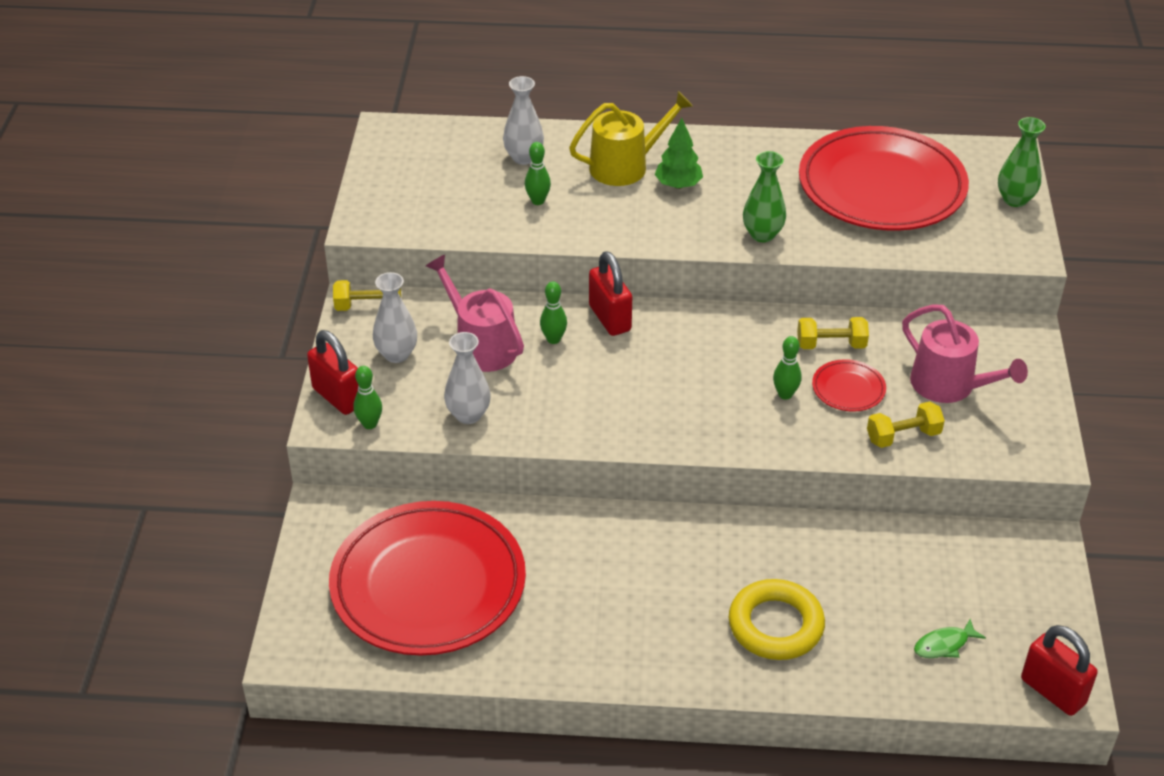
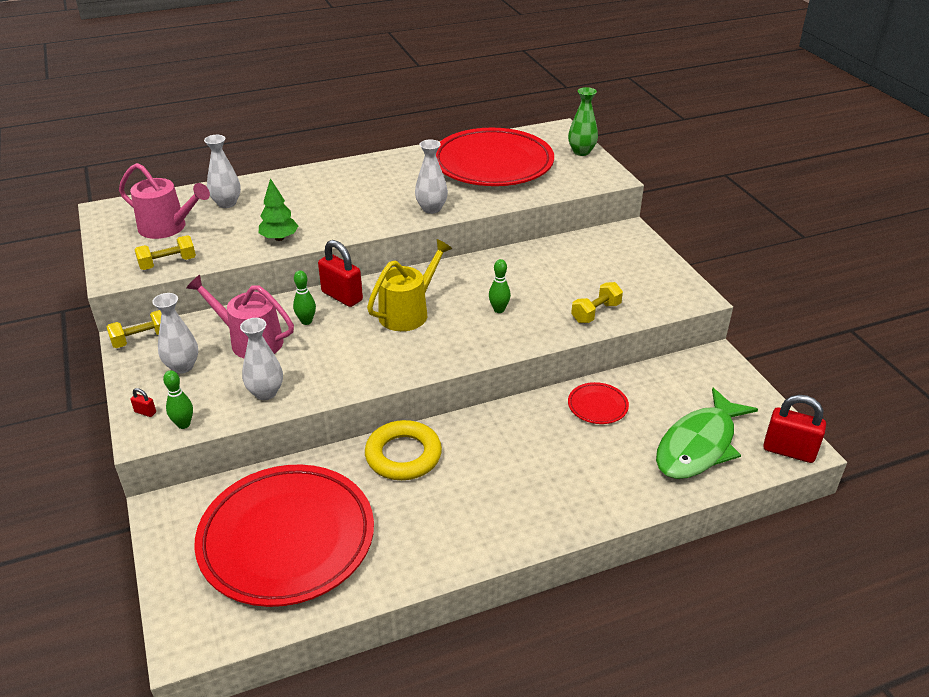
camera: 25 degrees left, 5 degrees down
(338, 397) = (145, 412): red padlock -> red padlock, size x0.42
(538, 201) = (253, 227): green bowling pin -> none
(625, 166) = (307, 191): yellow watering can -> yellow watering can (408, 312)
(678, 185) = (353, 194): green tree -> green tree (279, 238)
(762, 234) = (431, 209): green vase -> white vase
(775, 625) = (577, 473): yellow ring -> yellow ring (403, 455)
(831, 345) = (510, 271): yellow dumbbell -> yellow dumbbell (168, 263)
(848, 389) = (539, 294): red plate -> red plate (597, 406)
(944, 645) = (699, 445): green fish -> green fish, size x2.44
(949, 385) = (603, 274): pink watering can -> pink watering can (167, 227)

